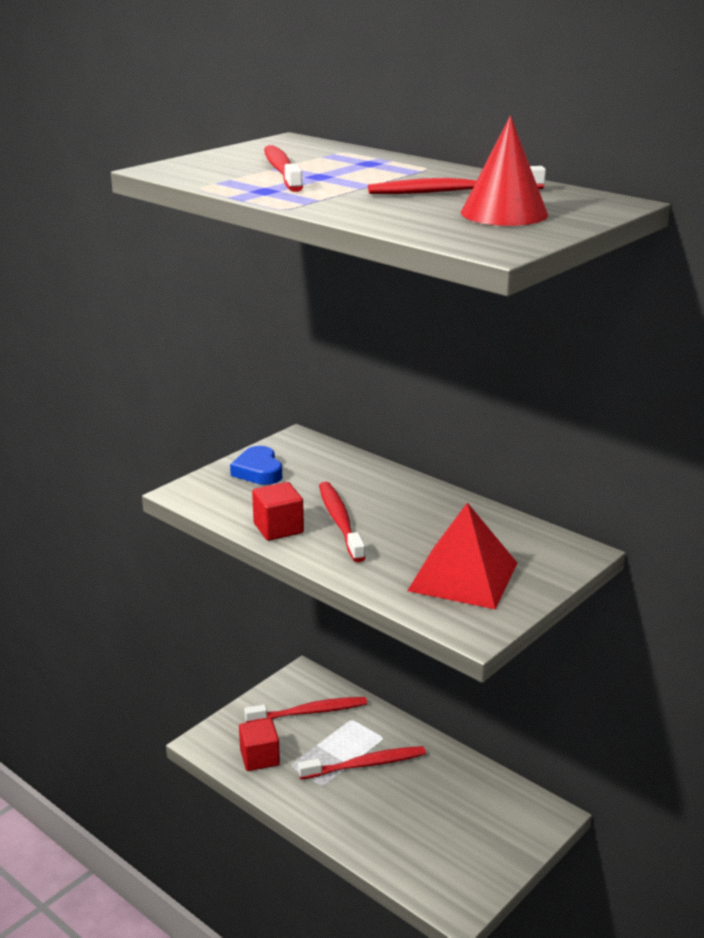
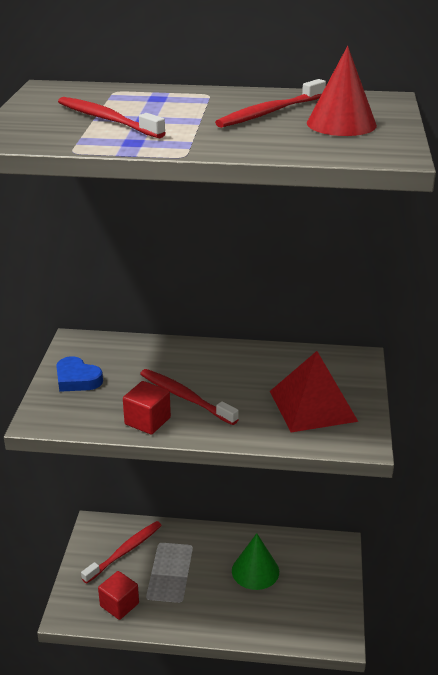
camera: 35 degrees left, 5 degrees up
(365, 764) = (198, 571): red toothbrush -> none
(427, 794) = (255, 571): none -> green cone

